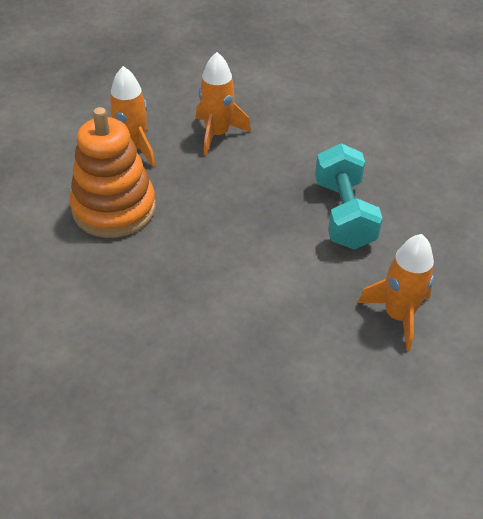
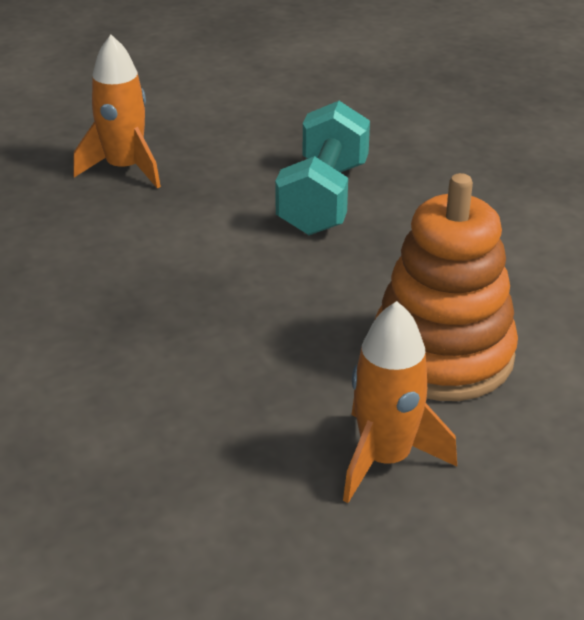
camera: 160 degrees left, 10 degrees down
(217, 134) = (205, 454): orange rocket -> none
(343, 214) = (91, 276): turquoise dumbbell -> turquoise dumbbell (323, 198)

